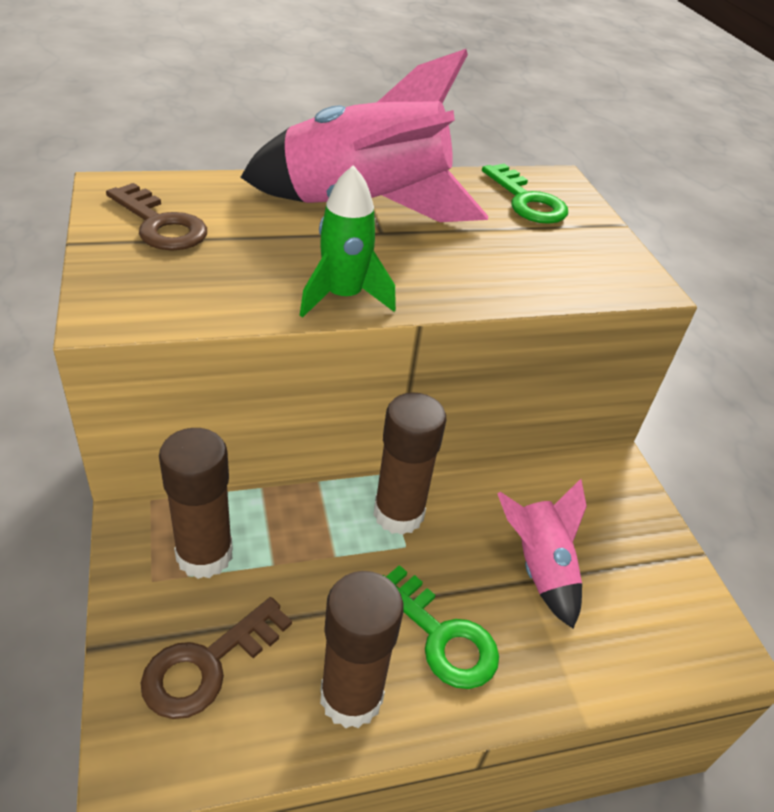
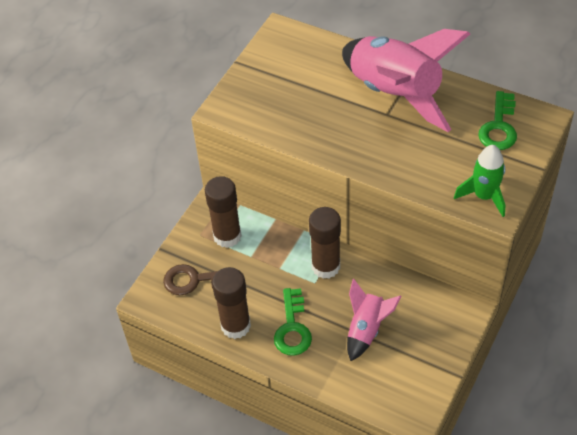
camera: 50 degrees right, 10 degrees up
(160, 225) = (282, 65): brown key -> none
(343, 297) = (327, 146): green rocket -> green rocket (484, 196)

